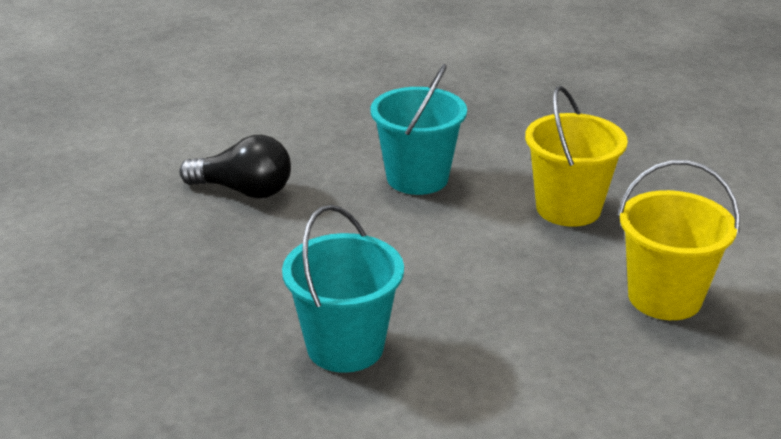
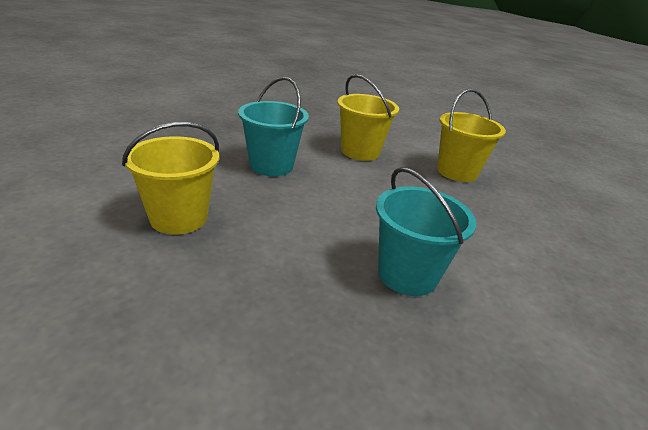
camera: 55 degrees left, 0 degrees up
(244, 190) = (179, 218): black light bulb -> yellow bucket

